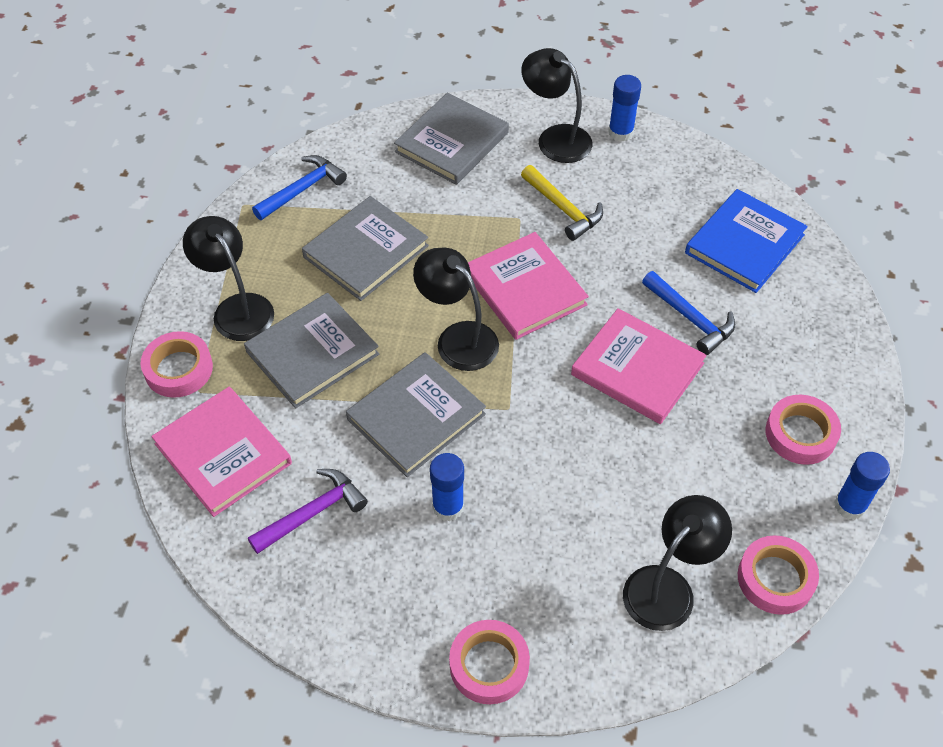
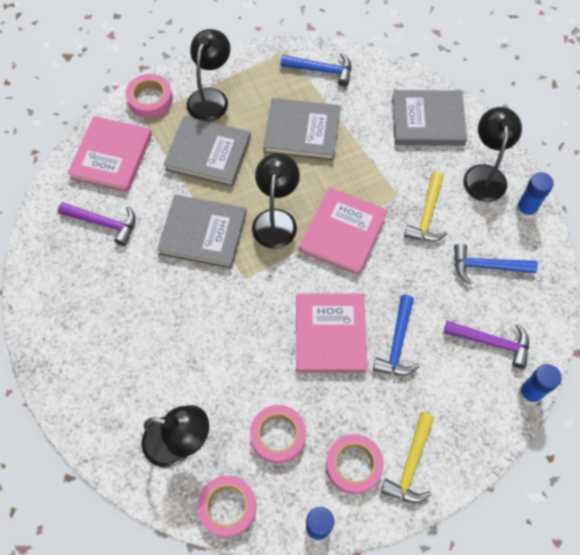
camera: 55 degrees right, 10 degrees up
(448, 507) = (153, 288): blue glue stick -> blue glue stick (529, 393)
(489, 665) = (65, 373): pink tape -> pink tape (278, 435)
(659, 198) = (486, 266): none -> blue hammer
(744, 244) = (492, 342): blue book -> purple hammer
(831, 385) = (410, 465): none -> yellow hammer

